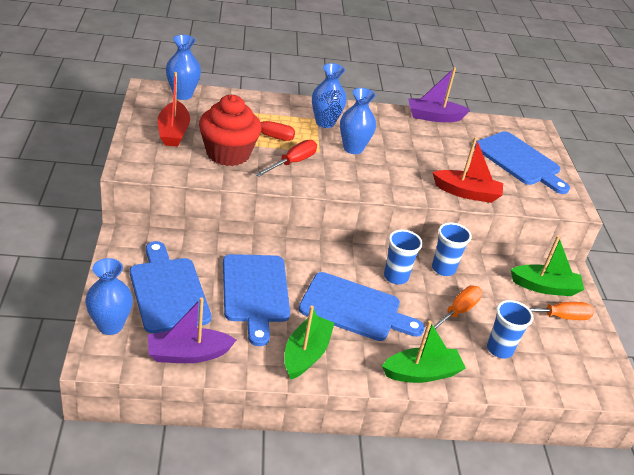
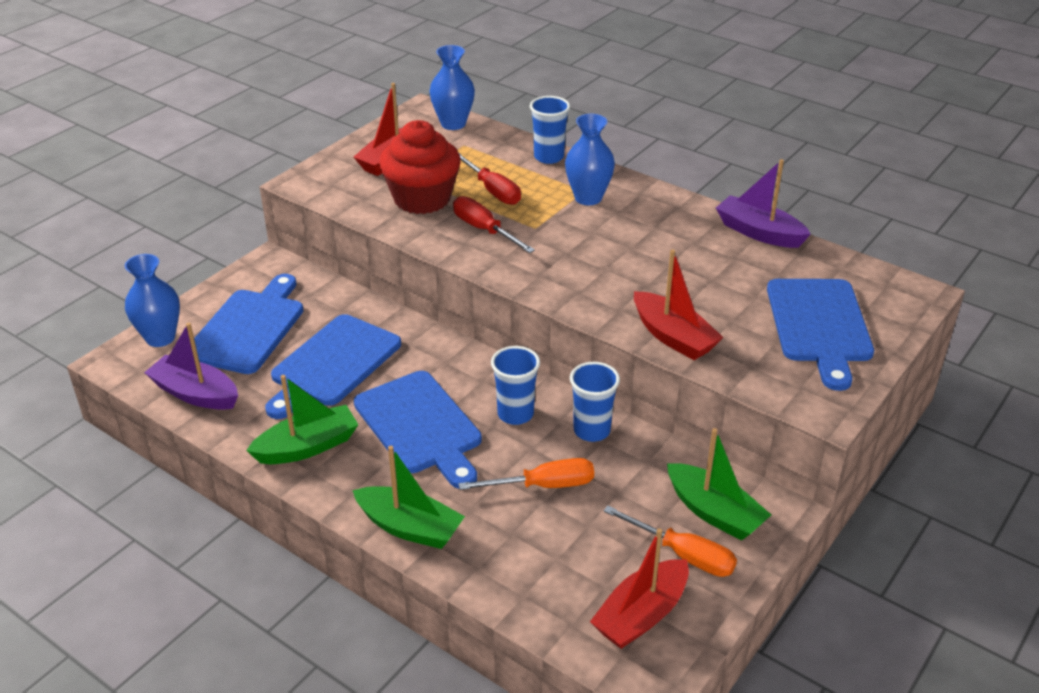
camera: 45 degrees right, 0 degrees up
(292, 162) = (484, 230): red screwdriver -> red screwdriver turned 120 degrees counterclockwise
(353, 148) = (584, 237): blue vase -> none
(499, 349) = (544, 551): blue cup -> blue cup (549, 157)
(577, 359) = (641, 615): none -> red boat

